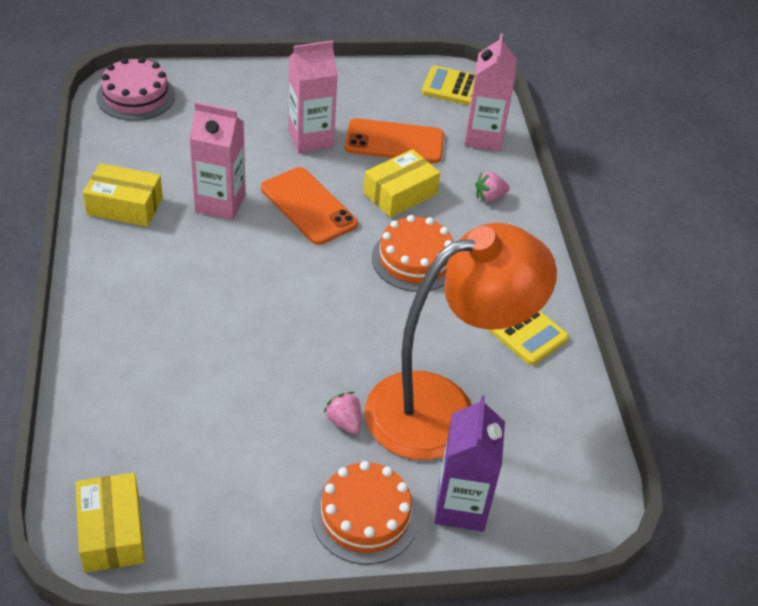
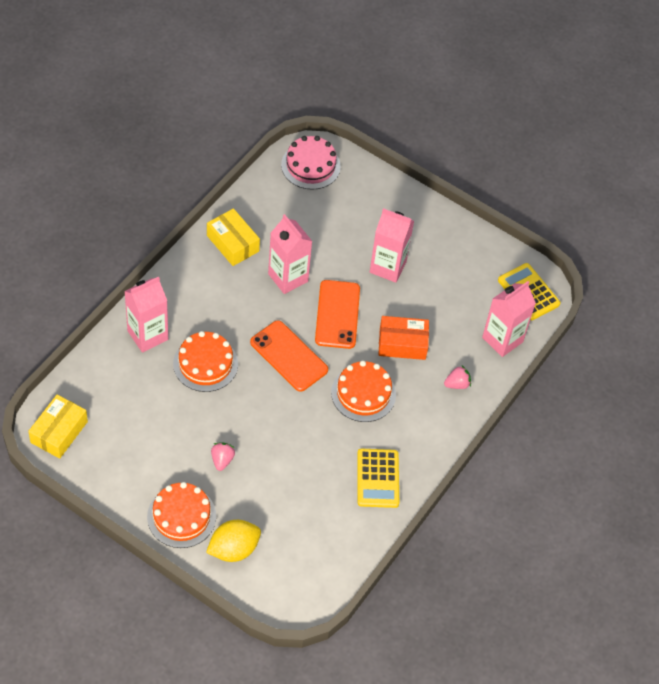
camera: 40 degrees right, 10 degrees up
(118, 351) = (147, 335): none -> pink carton
(218, 337) = (205, 364): none -> orange cake
(394, 142) = (439, 304): orange phone -> orange phone (289, 356)
(400, 194) = (402, 344): yellow box -> orange box
(442, 408) = (281, 492): orange lamp -> none
(461, 506) = (233, 549): purple carton -> yellow lemon
(489, 197) = (457, 384): pink strawberry -> pink strawberry turned 135 degrees clockwise

